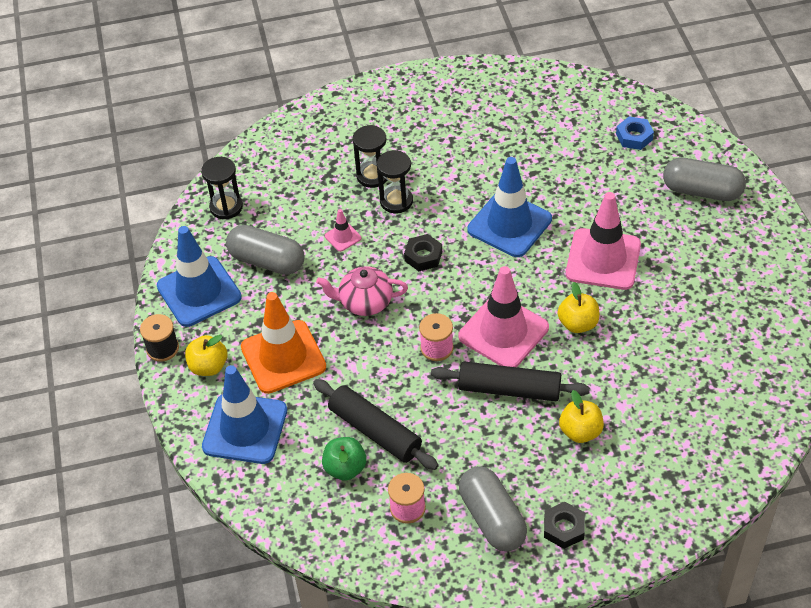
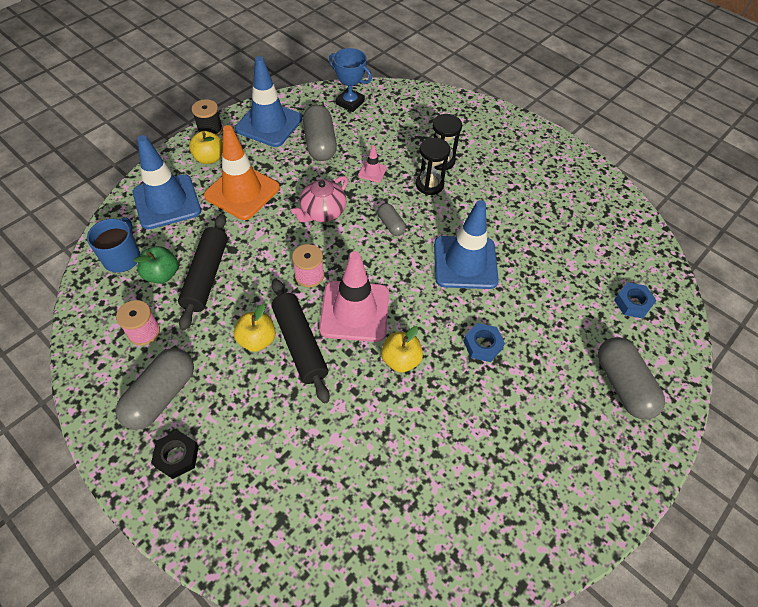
camera: 50 degrees right, 5 degrees up
(226, 207) = (350, 103): black hourglass -> blue trophy
(295, 495) = (122, 257): none -> blue mug
(365, 302) = (322, 212): pink teapot -> pink teapot turned 105 degrees counterclockwise
(423, 256) = (391, 225): black nut -> grey capsule
(580, 431) = (287, 418): yellow apple -> yellow apple (257, 340)
(603, 259) = (482, 345): pink traffic cone -> blue nut

